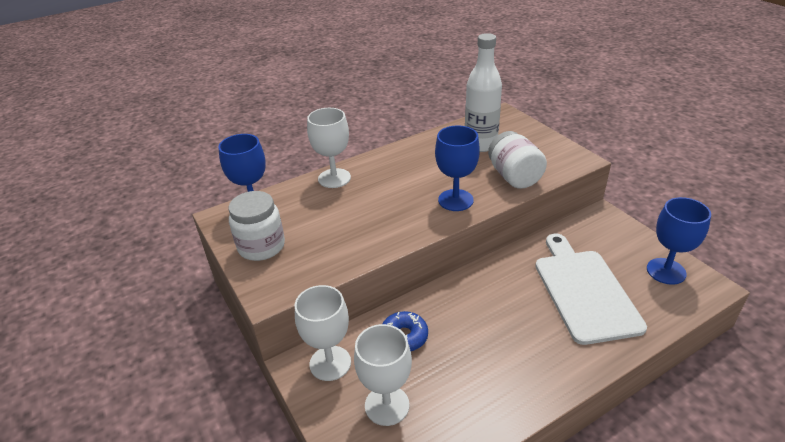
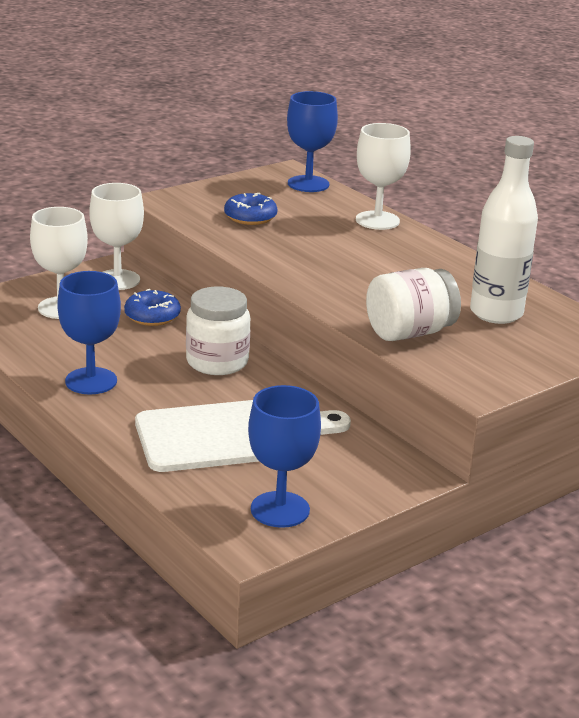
camera: 80 degrees right, 10 degrees down
(261, 246) = (237, 192): white jar -> white jar (217, 362)
(319, 240) = (250, 217): none -> blue donut
(455, 200) = (341, 290): blue goblet -> blue goblet (91, 381)

